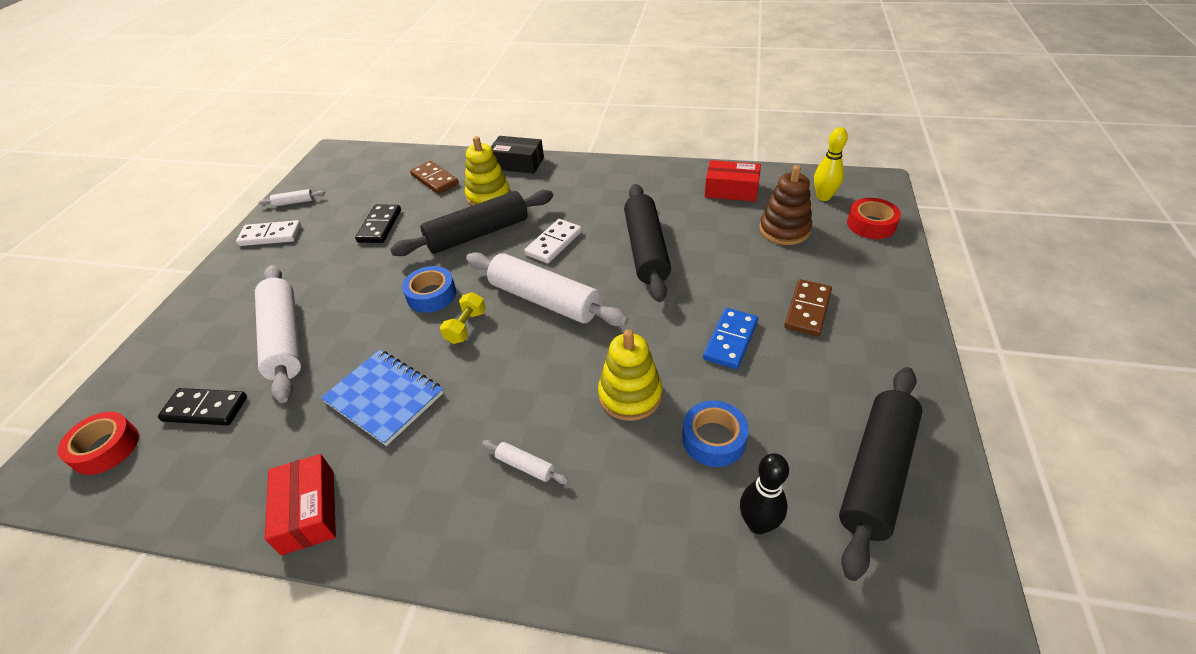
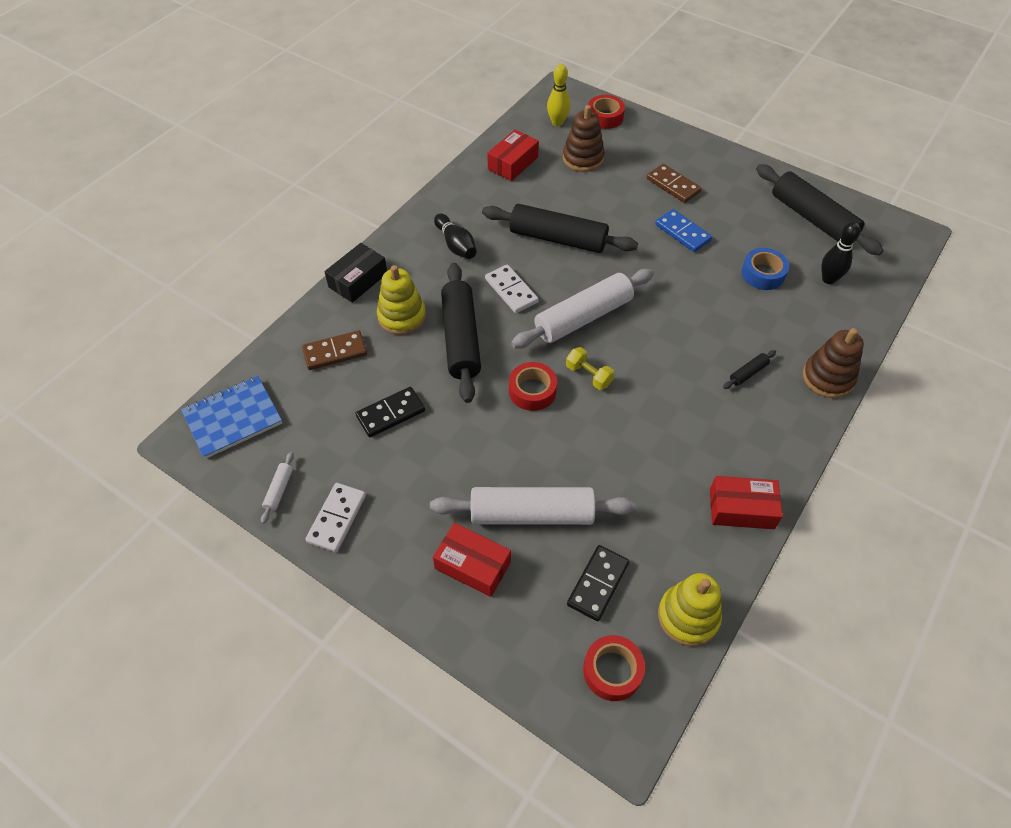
camera: 70 degrees left, 10 degrees up
(227, 320) = (472, 565): none -> red box
(379, 226) = (391, 414): black domino -> black domino turned 60 degrees counterclockwise
(384, 398) = (646, 445): blue notebook -> blue notebook (233, 418)
(431, 295) = (532, 391): blue tape -> red tape
(525, 466) = (748, 373): white rolling pin -> black rolling pin
(555, 565) = (828, 378): none -> brown stacking toy
(592, 195) = (456, 245): none -> black bowling pin
(630, 395) = (709, 300): yellow stacking toy -> yellow stacking toy (688, 616)

